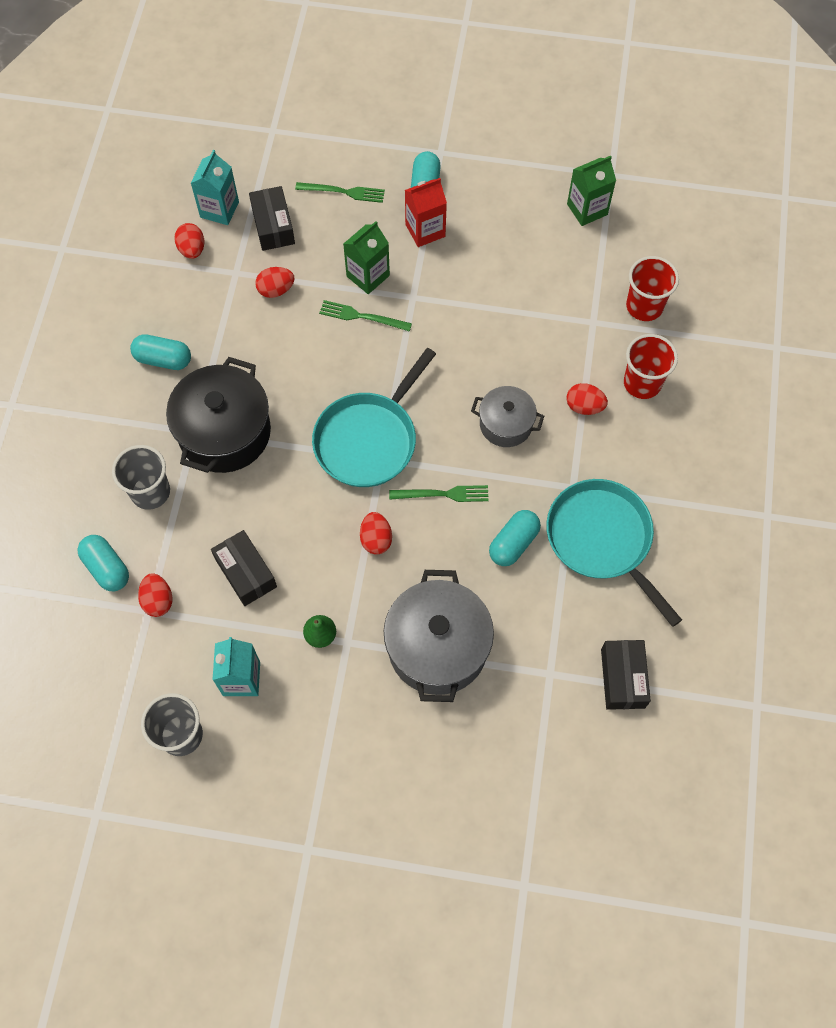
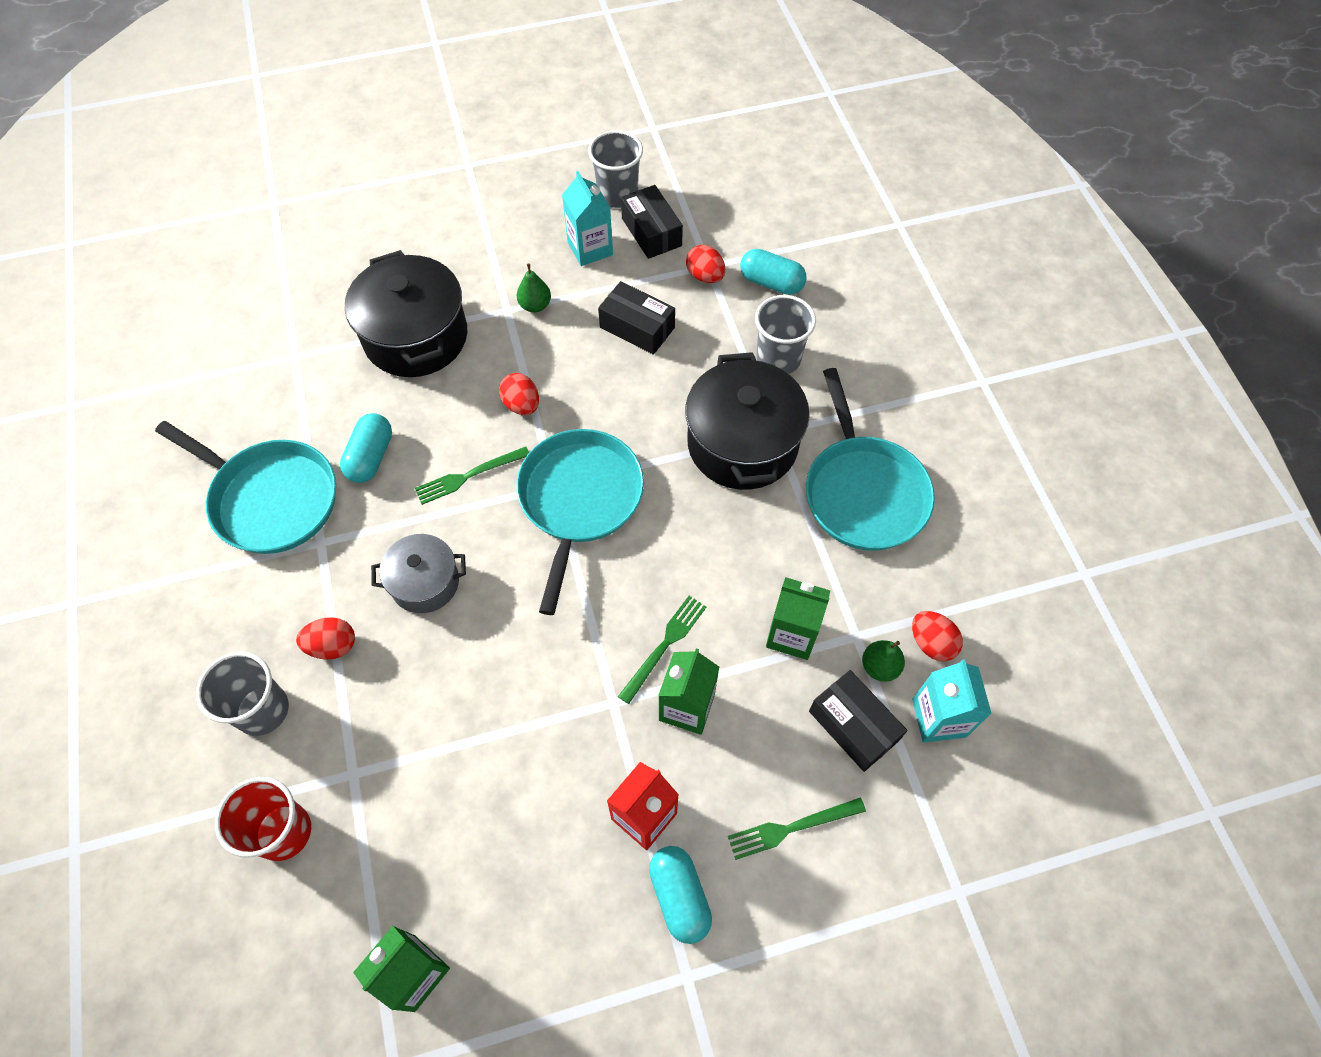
camera: 155 degrees right, 5 degrees down
(163, 359) = (863, 492): turquoise capsule -> turquoise pan
(234, 250) = (879, 667): none -> green pear
(276, 290) = (792, 634): red egg -> green carton
(362, 316) = (664, 645): green fork -> green fork turned 45 degrees counterclockwise
(437, 647) = (416, 337): grey pot -> black pot
(622, 678) = (217, 378): black box -> black box (651, 232)
(642, 383) = (262, 710): red cup -> grey cup

